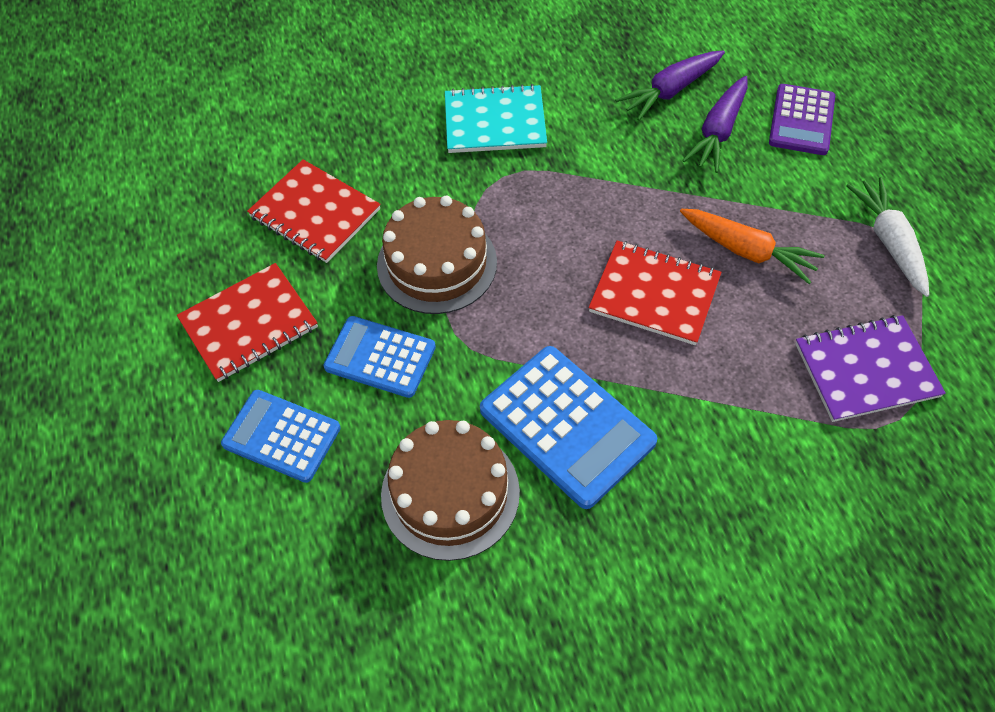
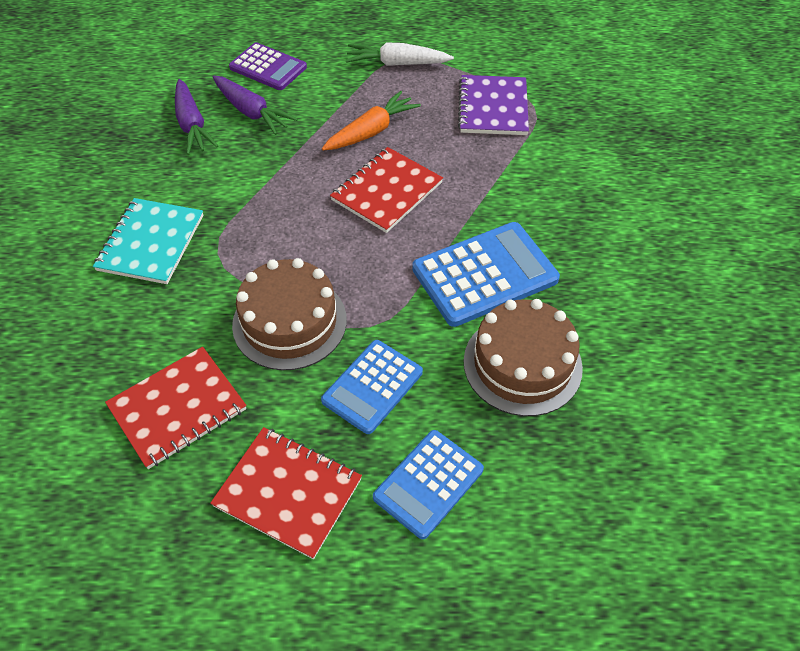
camera: 75 degrees left, 5 degrees down
(249, 324) = (288, 492): red notebook -> red notebook turned 45 degrees counterclockwise

